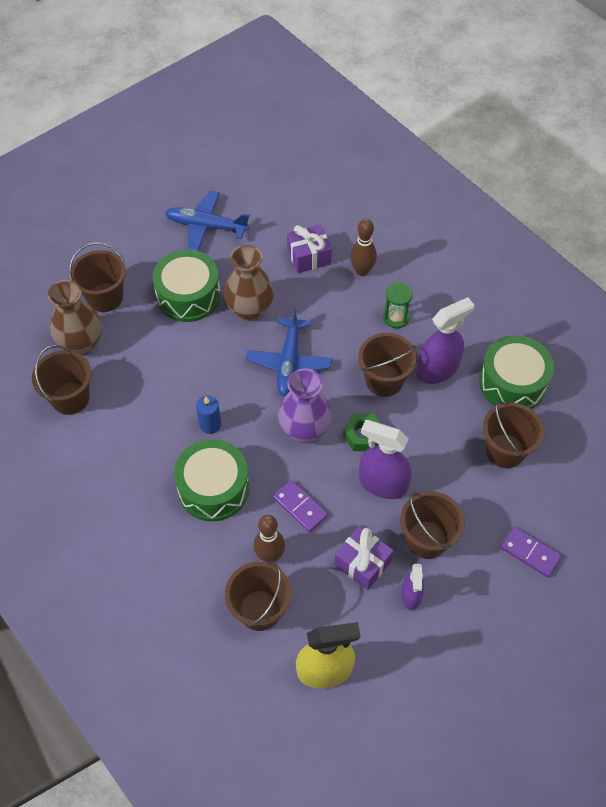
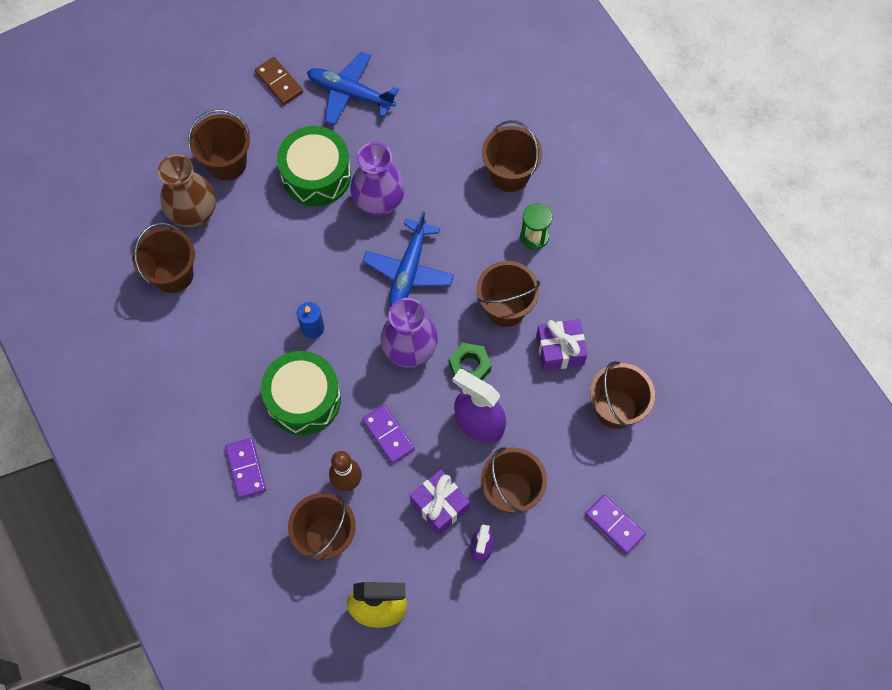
camera: 10 degrees right, 10 degrees up
(140, 226) = (279, 82): none -> brown domino
(170, 560) = (246, 468): none -> purple domino
(250, 310) = (379, 202): brown vase -> purple vase
(309, 256) = (455, 148): purple gift -> purple gift (560, 350)
(362, 271) = (509, 174): brown bowling pin -> brown bucket
(437, 369) = (565, 304): purple spray bottle -> none
(512, 383) = (643, 333): green drum -> none

